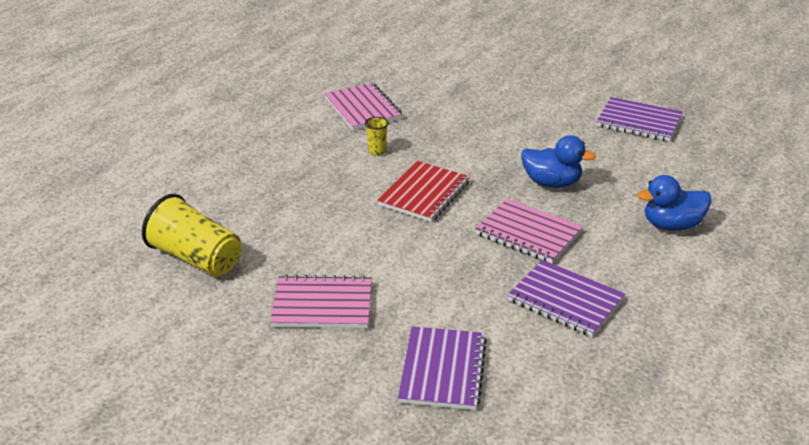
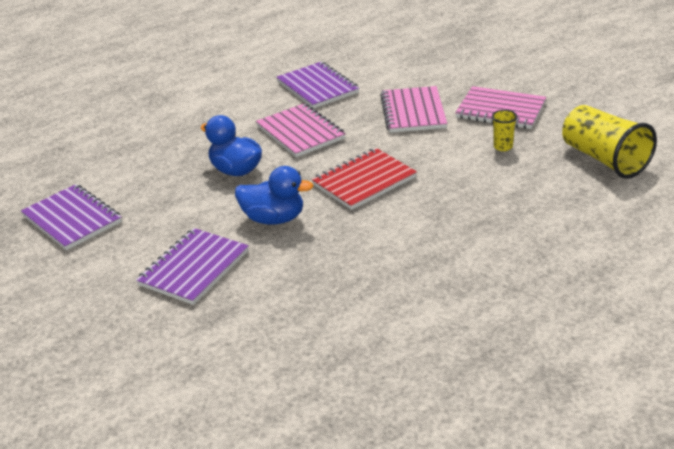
camera: 155 degrees left, 0 degrees up
(363, 109) = (365, 306): pink notebook -> pink notebook (413, 112)
(377, 151) = (383, 237): yellow cup -> yellow cup (503, 147)
(443, 370) = (432, 66): purple notebook -> purple notebook (194, 268)
(671, 225) = (180, 120): blue duck -> blue duck (274, 219)

